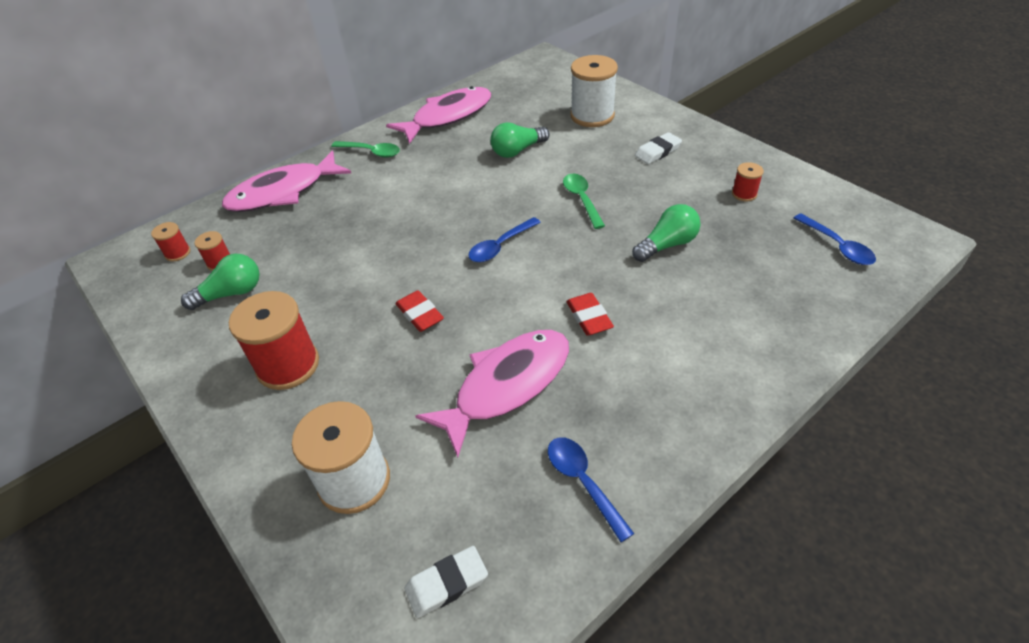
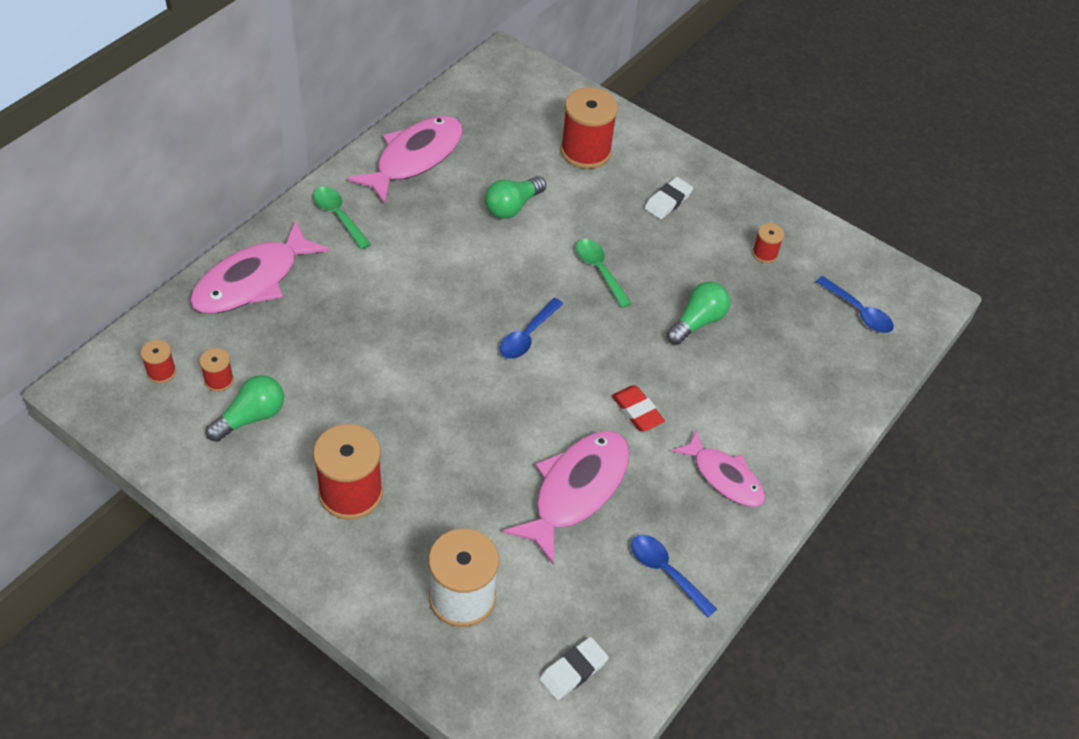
camera: 20 degrees left, 5 degrees up
(371, 152) = (338, 216): green spoon -> green spoon turned 135 degrees counterclockwise
(420, 314) = (467, 423): red eraser -> none
(592, 116) = (585, 151): white spool -> red spool
(669, 388) = (724, 477): none -> pink fish

